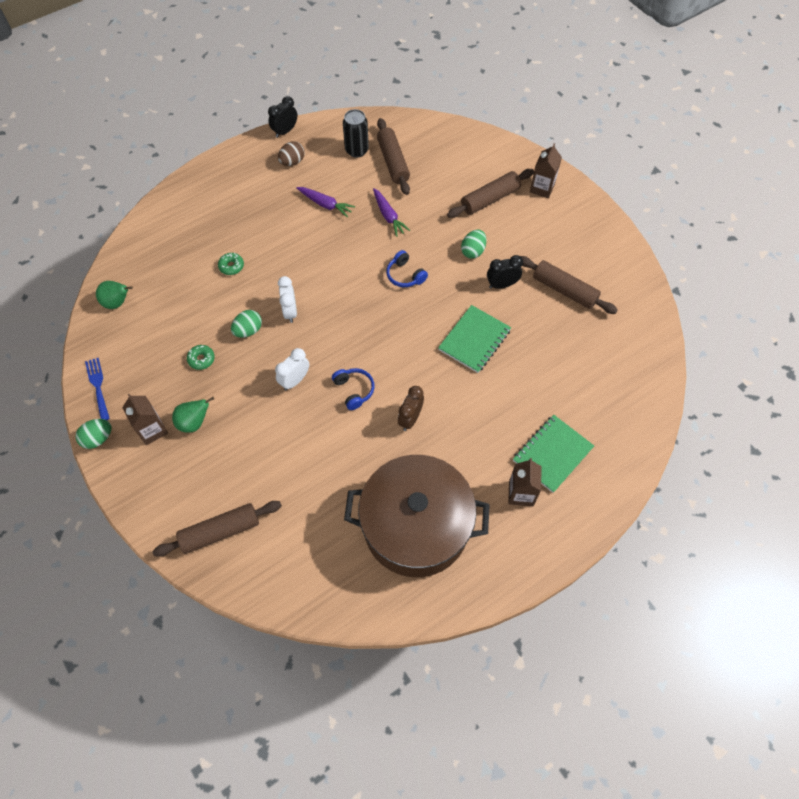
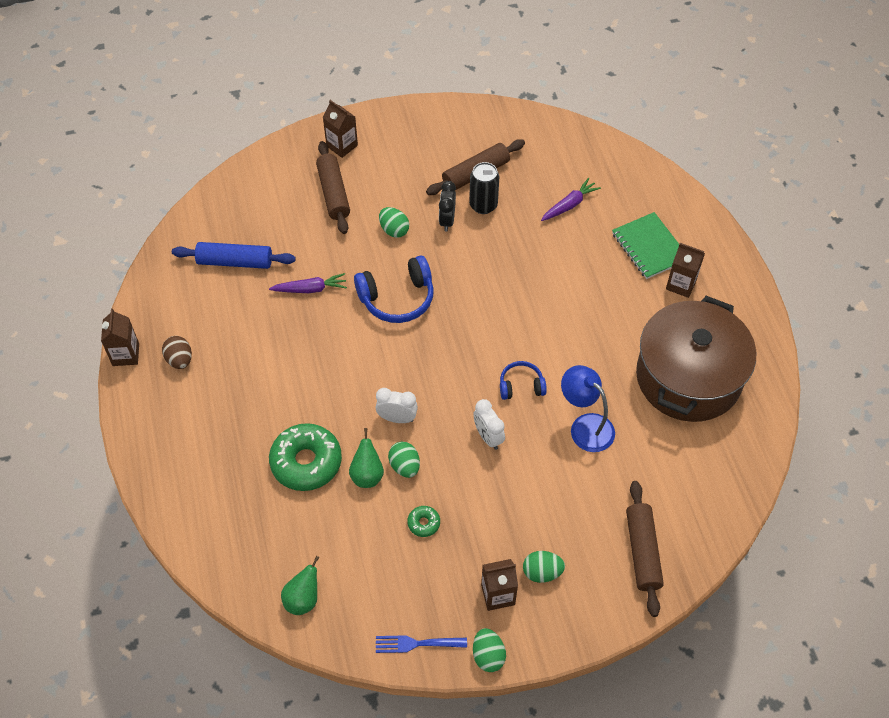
camera: 70 degrees left, 5 degrees down
(180, 457) = (542, 572): none -> green egg
(194, 422) = (504, 548): green pear -> green pear (367, 475)
(231, 266) = (306, 462): green donut -> green donut, size x2.25
(285, 131) = (126, 354): black clock -> brown carton
(325, 204) = (262, 344): purple carrot -> purple carrot (569, 205)
(331, 451) = (585, 426): none -> blue lamp
(356, 150) = (198, 291): black can -> black can (483, 205)
(393, 162) = (235, 261): brown rolling pin -> blue rolling pin
(405, 275) = (397, 298): blue headphones -> blue headphones, size x1.73
(410, 419) = (572, 347): brown clock -> none
(474, 340) = (503, 265): green notebook -> none

